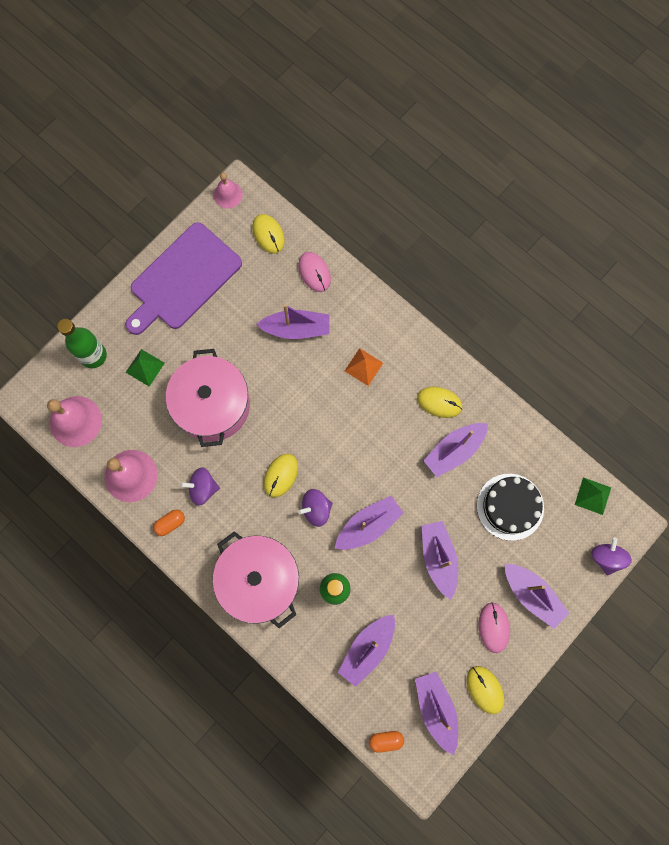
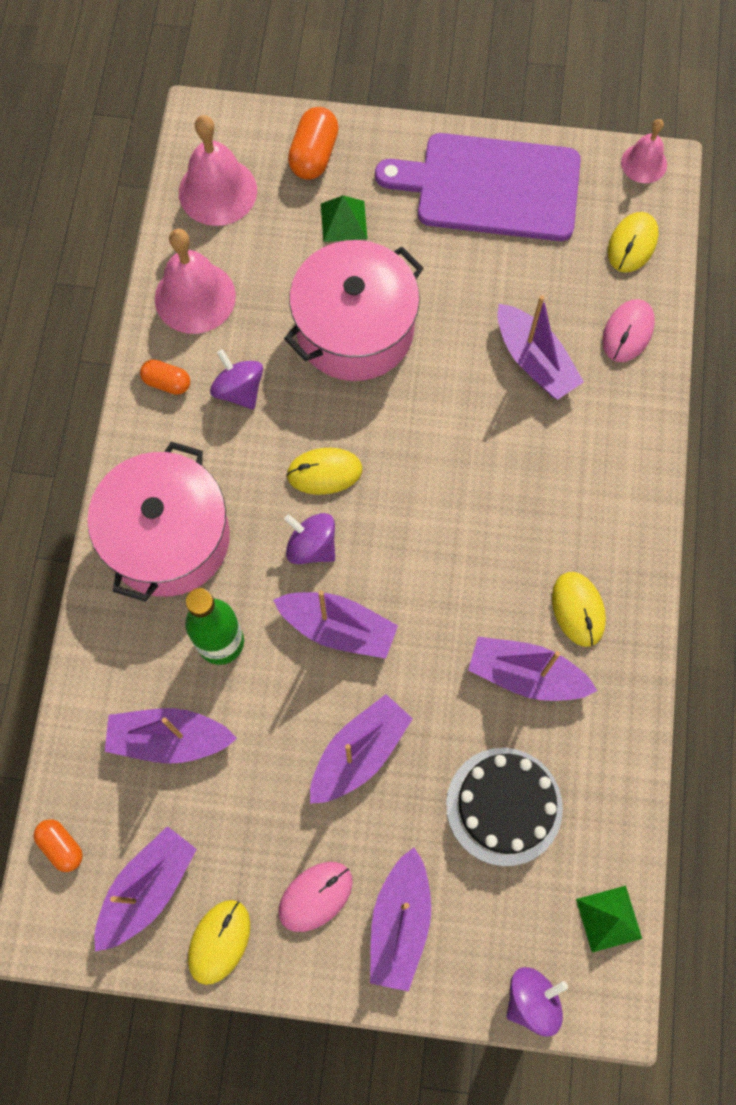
camera: 55 degrees right, 5 degrees down
(93, 355) = (314, 155): green bottle -> orange capsule
(364, 367) = (550, 478): orange pyramid -> none

